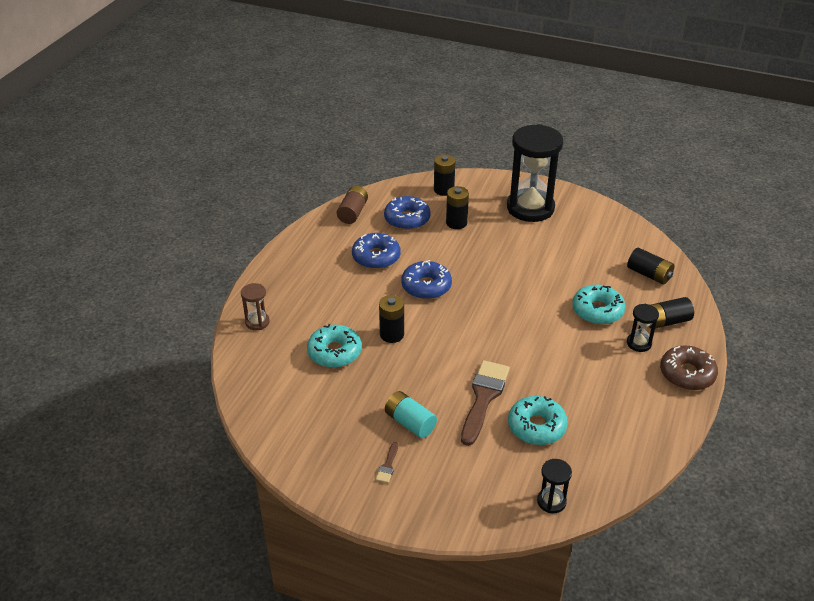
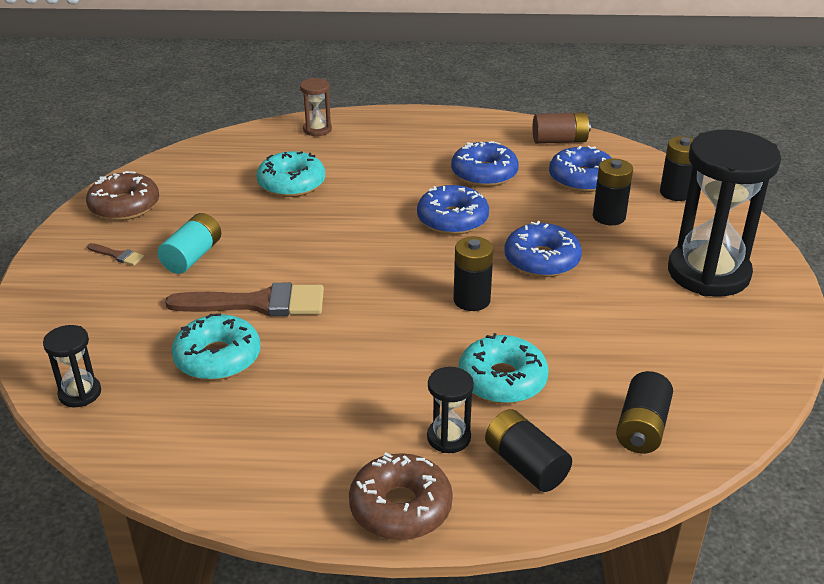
camera: 70 degrees right, 5 degrees down
(314, 454) = (124, 206): none -> brown donut
(388, 465) = (118, 255): brown brush -> brown brush turned 150 degrees counterclockwise
(392, 334) = (343, 213): black battery -> black battery (471, 300)
(490, 263) = (541, 260): none -> blue donut

